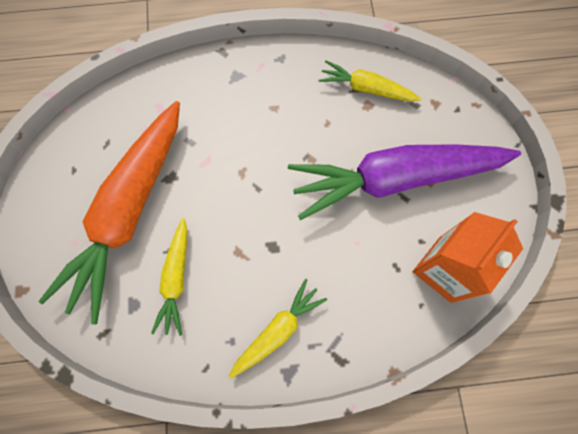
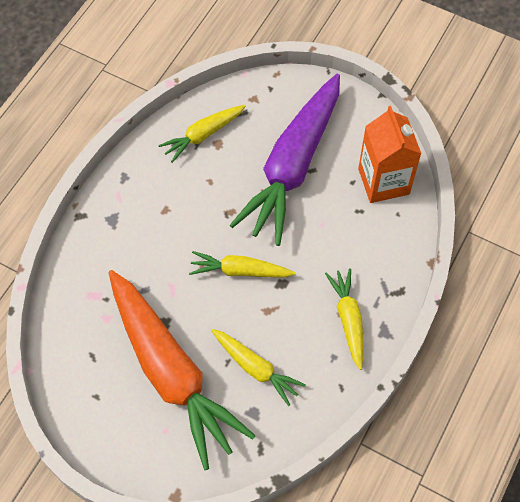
camera: 55 degrees left, 10 degrees down
(260, 204) = (240, 271): none -> yellow carrot

